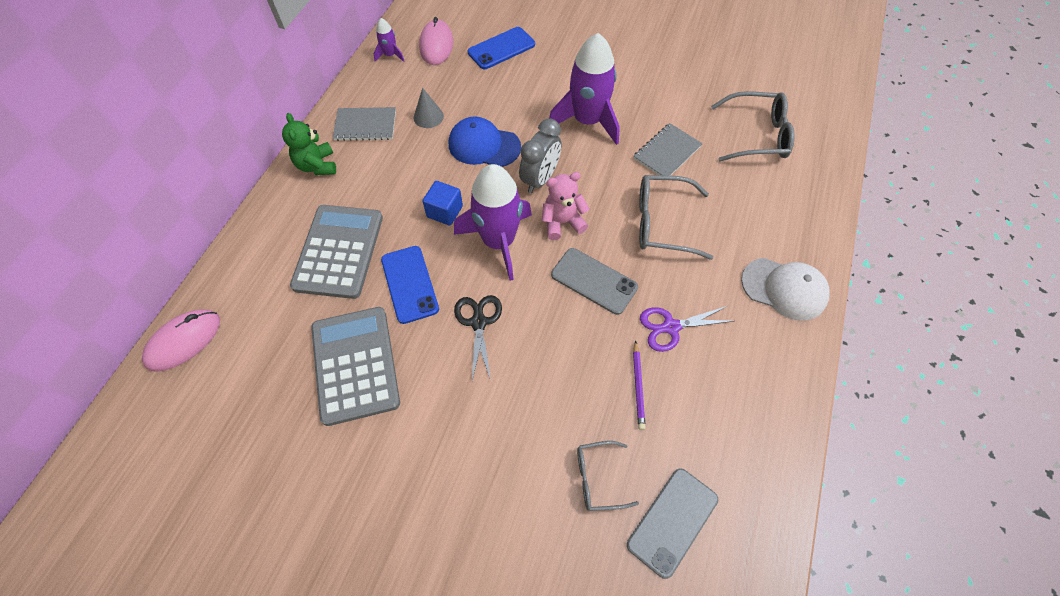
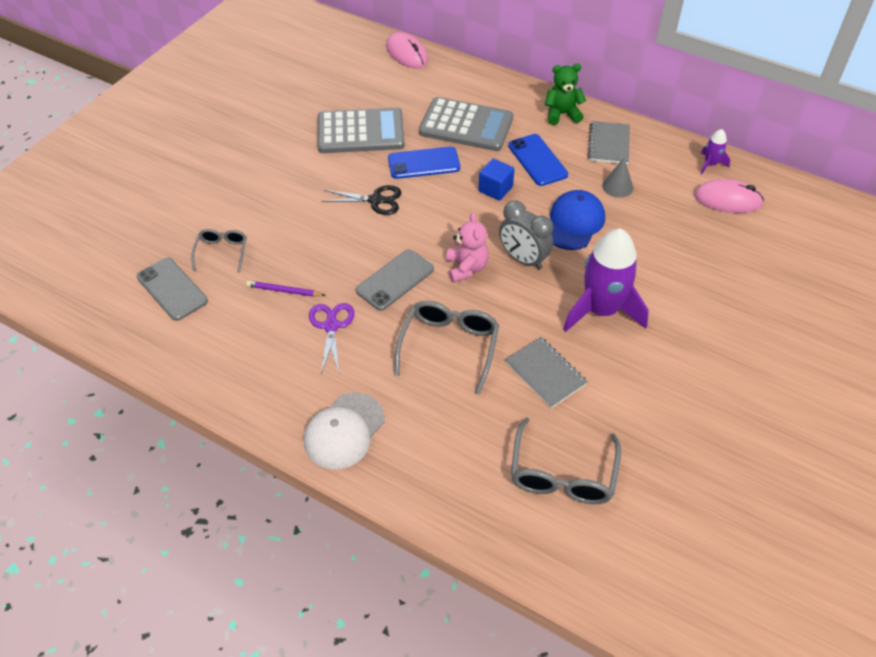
camera: 100 degrees right, 10 degrees down
(498, 241) = (454, 221): purple rocket -> none
(501, 48) = (723, 252): blue phone -> blue phone (537, 160)

